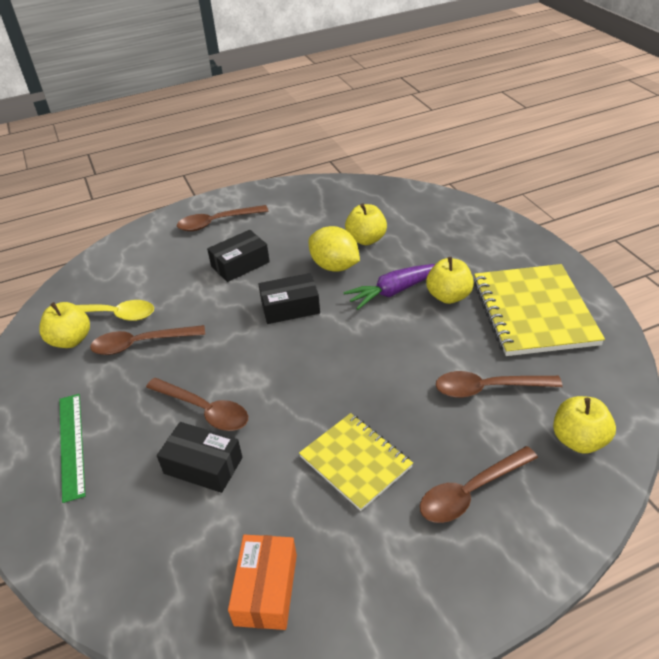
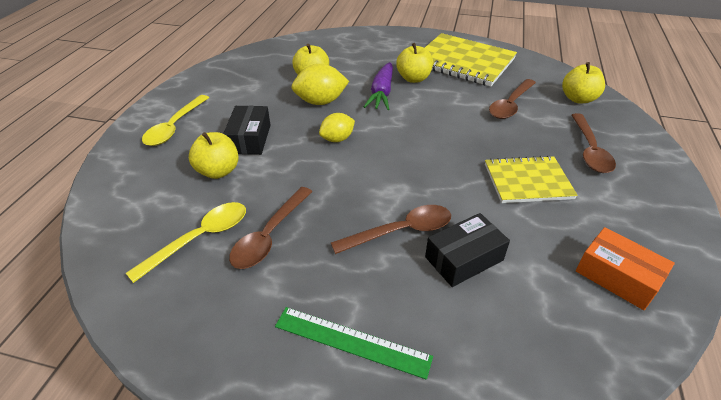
camera: 55 degrees left, 0 degrees up
(71, 340) = (195, 283): yellow apple -> yellow apple (218, 171)
(216, 222) = (175, 127): brown spoon -> yellow spoon
(290, 307) = (337, 139): black box -> yellow lemon

